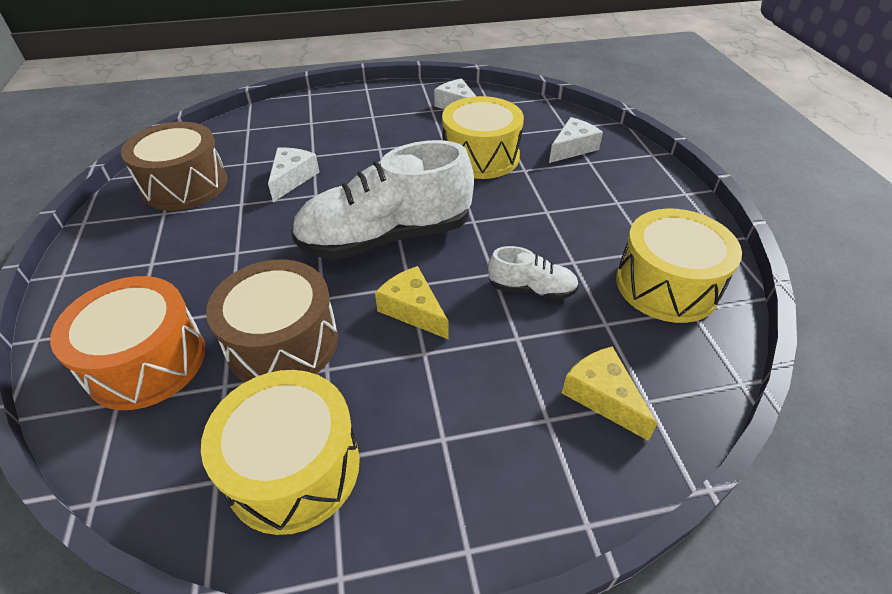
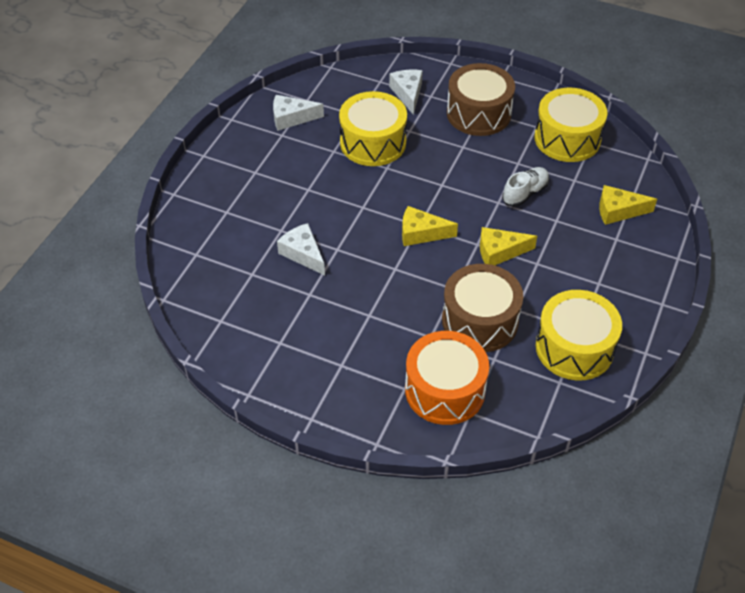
camera: 55 degrees left, 5 degrees up
(185, 185) = (251, 319): brown drum -> brown drum (478, 113)
(386, 237) = (421, 233): white shoe -> yellow cheese

